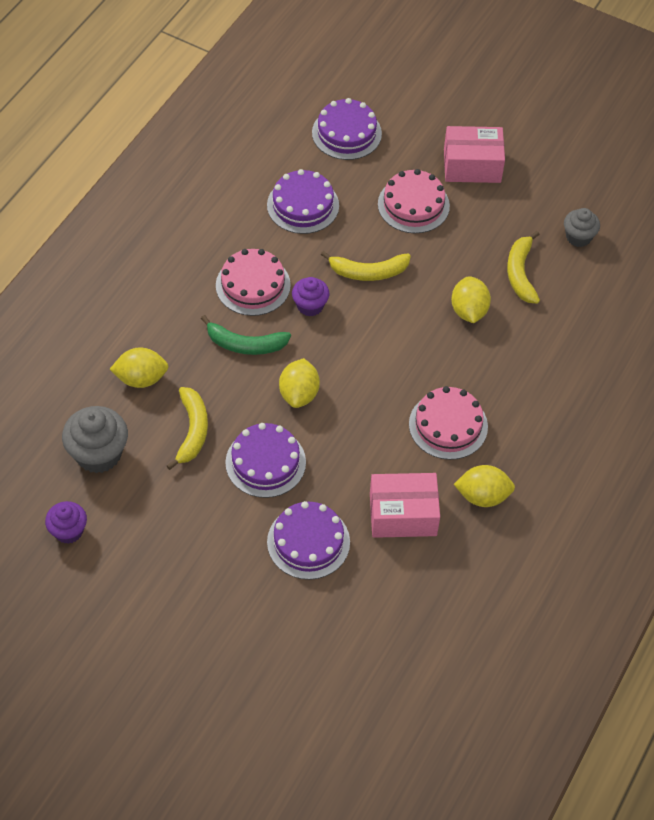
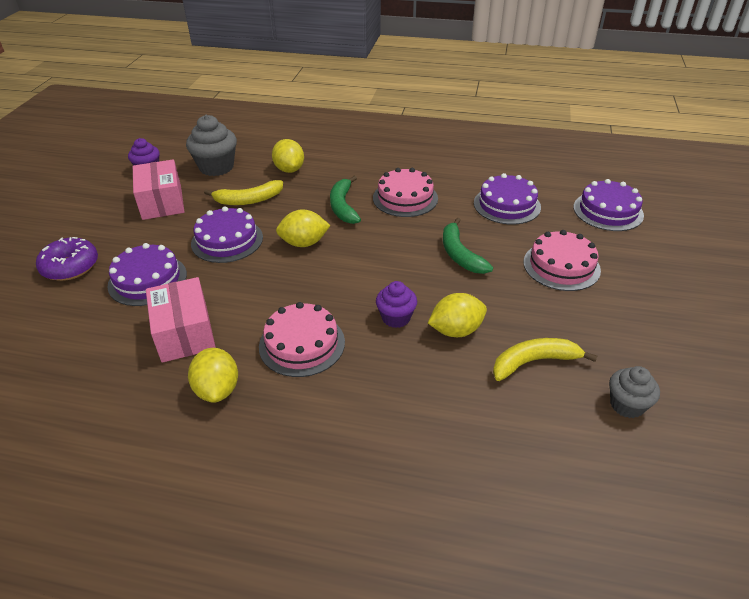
camera: 75 degrees right, 15 degrees down
(256, 616) = (70, 267): none -> purple donut
(310, 306) = (401, 230): purple cupcake -> purple cupcake (396, 318)
(368, 272) = (460, 254): yellow banana -> green banana
(472, 166) = (648, 295): pink box -> pink box (162, 202)

